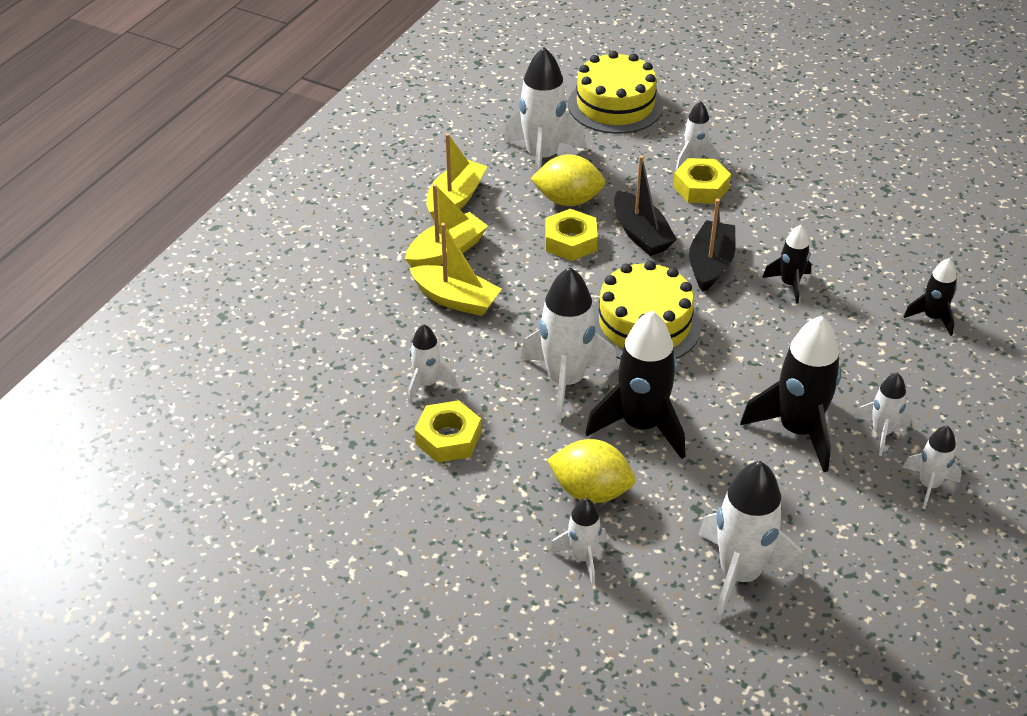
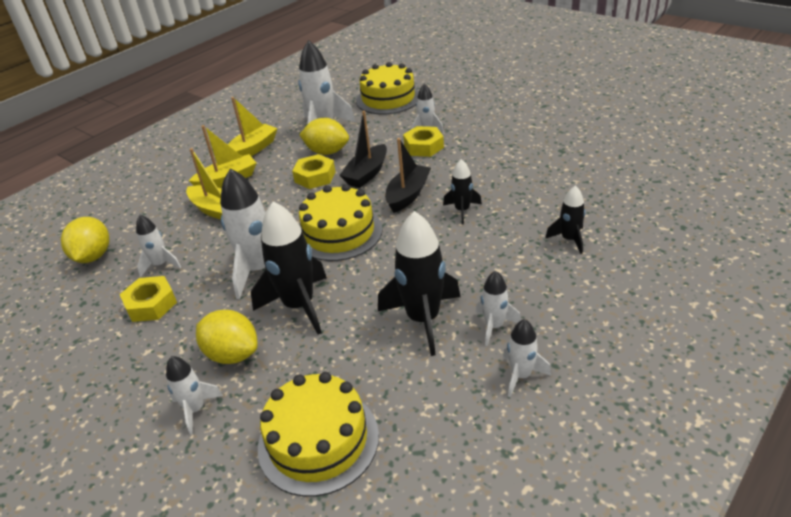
camera: 15 degrees right, 5 degrees down
(322, 378) = (93, 256): none -> yellow lemon
(641, 234) = (367, 174): black boat -> black boat turned 45 degrees clockwise
(739, 575) = (318, 440): white rocket -> yellow cake

